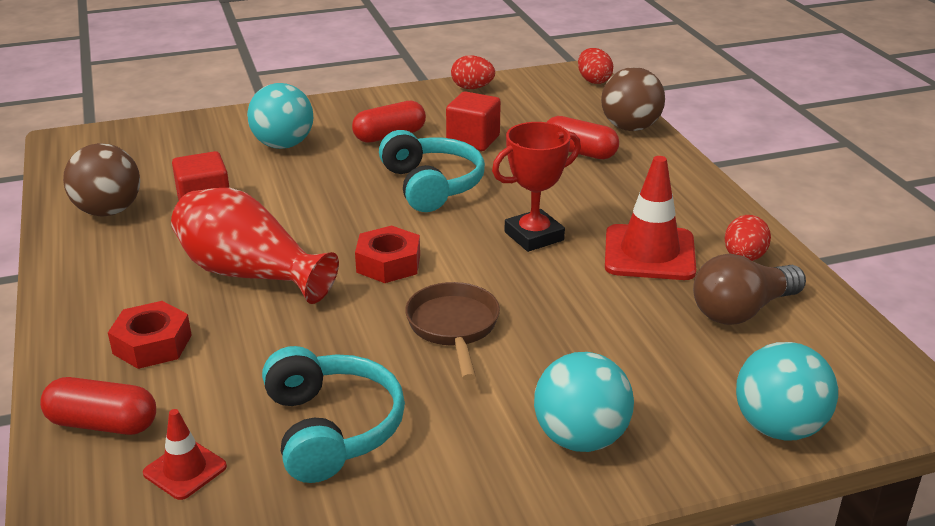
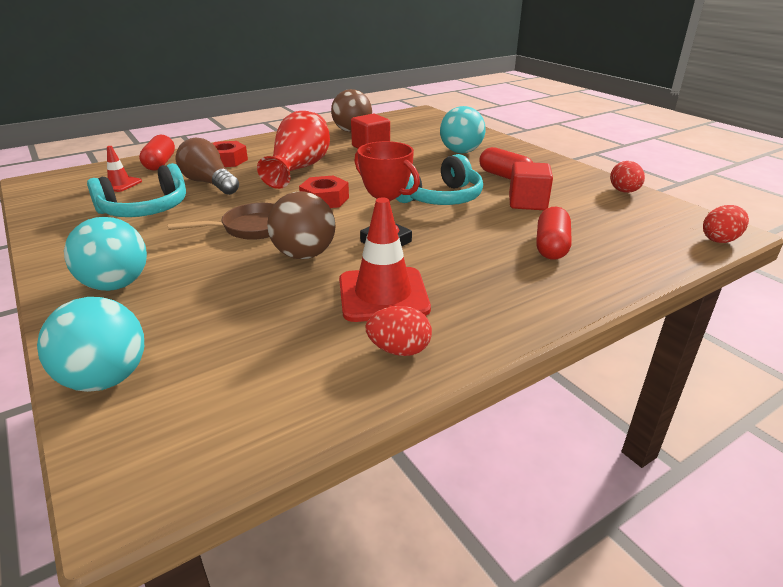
camera: 75 degrees right, 0 degrees up
(630, 128) = (633, 267): brown ball -> brown ball (304, 255)
(742, 311) = (296, 352): brown light bulb -> brown light bulb (209, 183)

